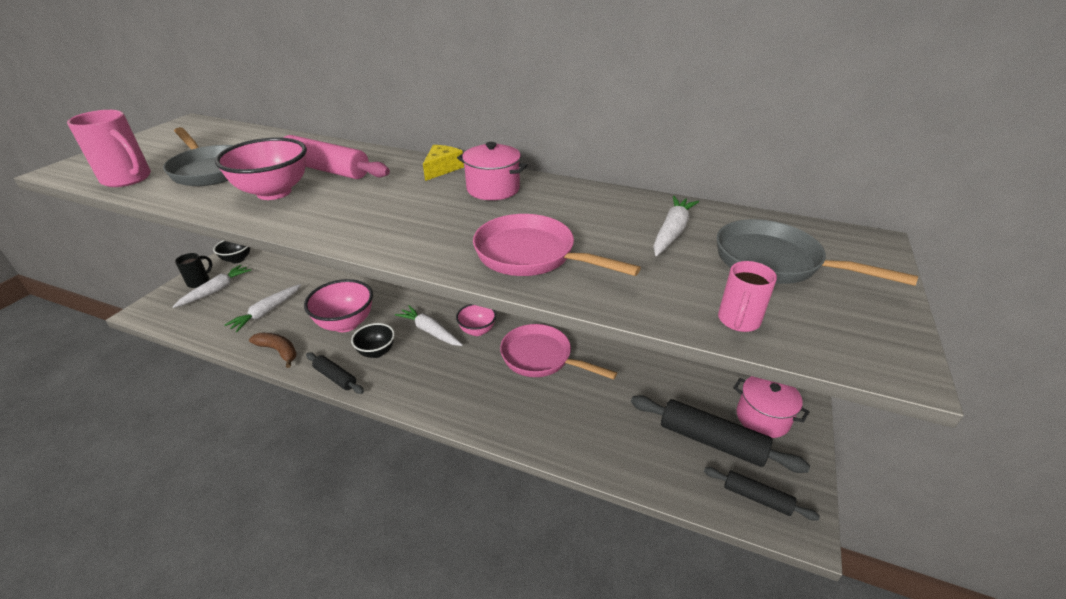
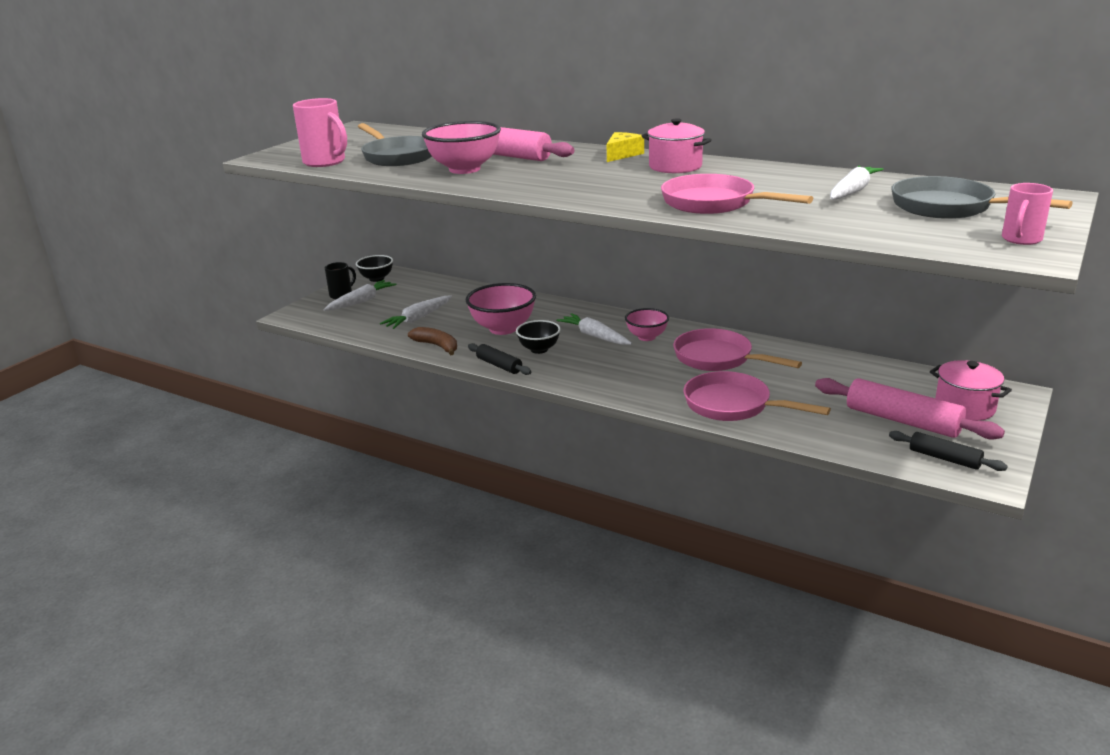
camera: 10 degrees right, 10 degrees down
(556, 427) = (733, 405): none -> pink pan
(711, 441) = (902, 421): black rolling pin -> pink rolling pin
(738, 321) = (900, 236): pink mug -> pink mug (1021, 239)

